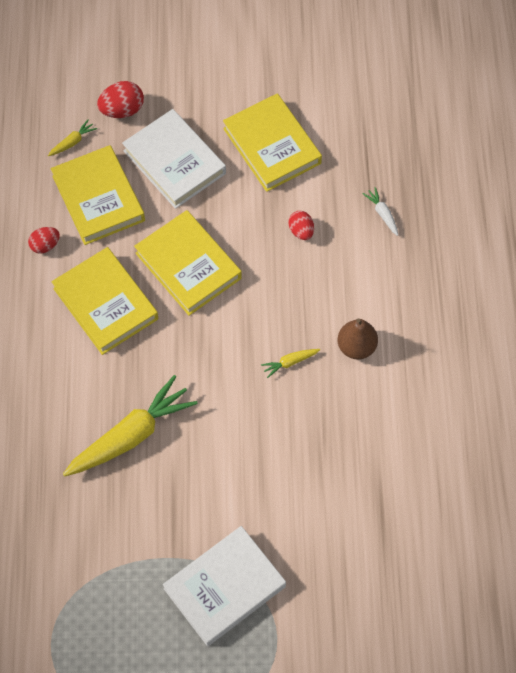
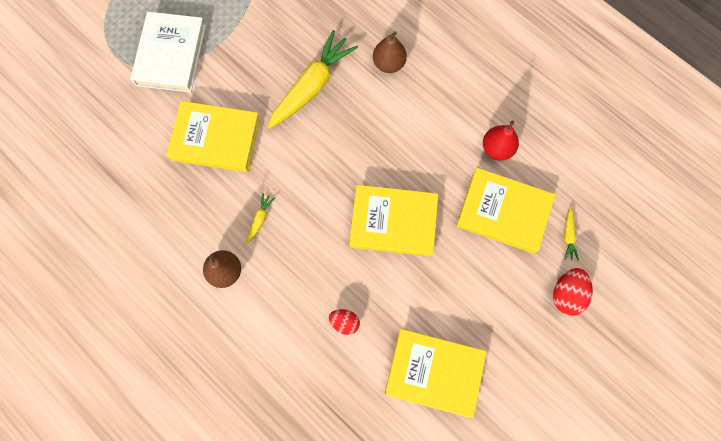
camera: 135 degrees right, 10 degrees up
(45, 245) = (497, 148): red egg -> red pear
(45, 393) = (389, 64): none -> brown pear
(106, 303) = (416, 148): yellow book -> yellow book (216, 139)
(131, 435) = (312, 86): yellow carrot -> yellow carrot turned 150 degrees counterclockwise
(174, 162) = (486, 289): white book -> none
(382, 214) = (300, 395): white carrot -> none

